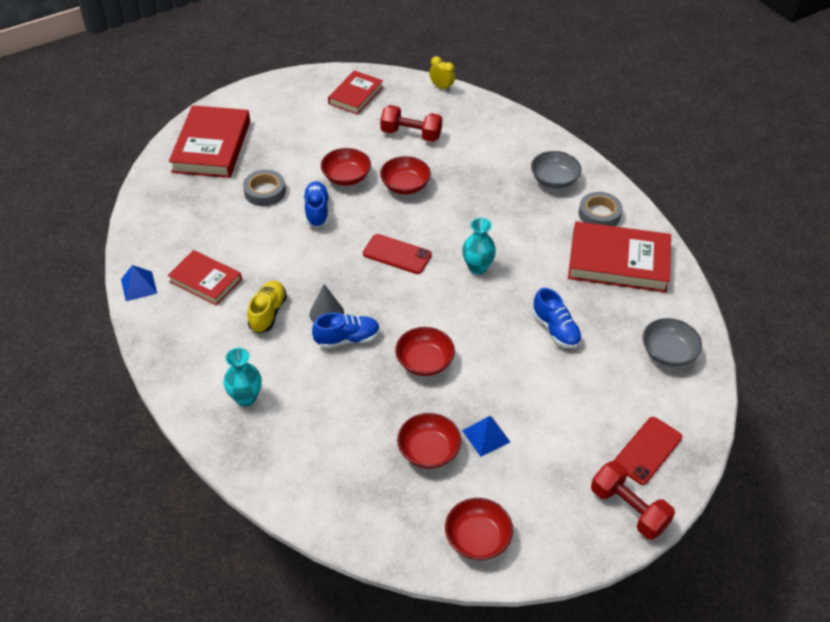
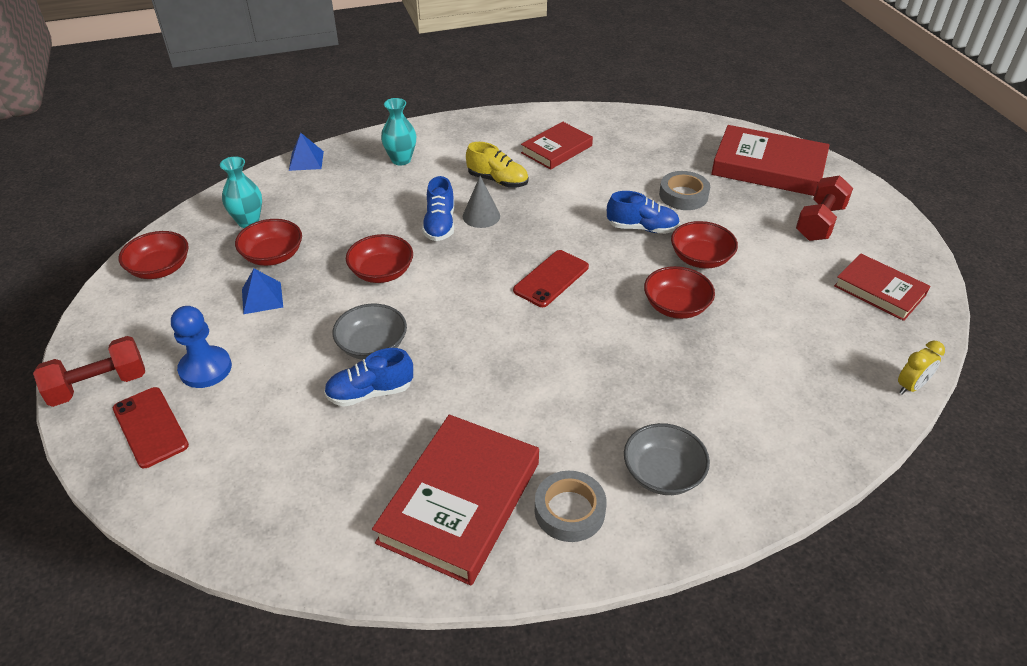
camera: 105 degrees right, 5 degrees down
(138, 286) = (563, 115): blue pyramid -> blue pyramid (306, 160)
(411, 134) = (787, 331): red dumbbell -> red dumbbell (819, 223)
(477, 267) = (504, 343): turquoise vase -> turquoise vase (248, 221)
(579, 441) = (205, 369): none -> blue pawn
(668, 352) = (270, 503): grey bowl -> grey bowl (372, 346)

